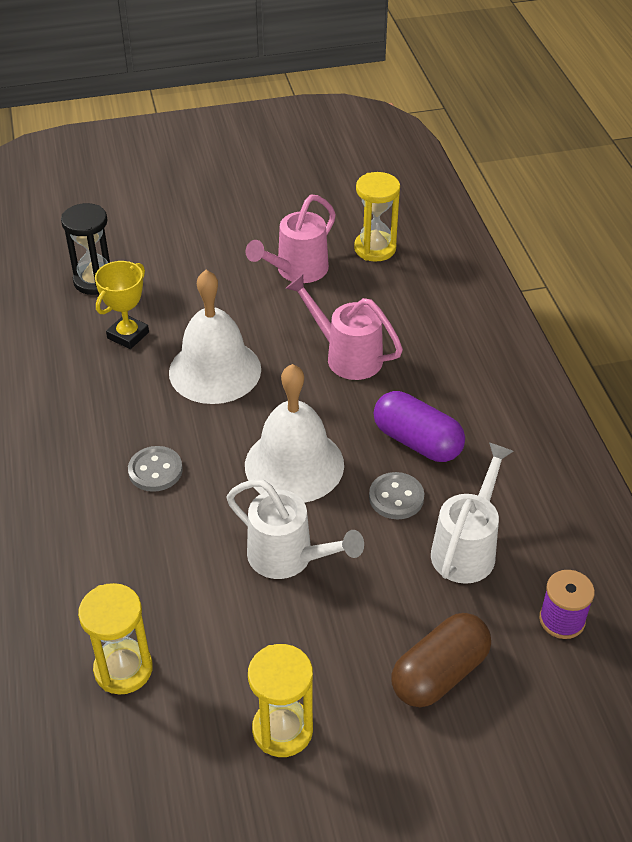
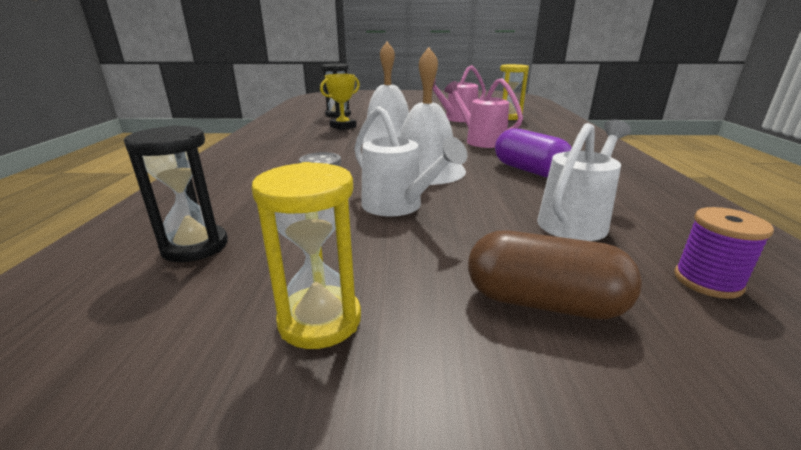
camera: 15 degrees right, 20 degrees down
(123, 669) = (195, 246): yellow hourglass -> black hourglass
(396, 497) = (507, 190): grey button -> none
(439, 673) = (543, 302): brown capsule -> brown capsule turned 45 degrees clockwise

